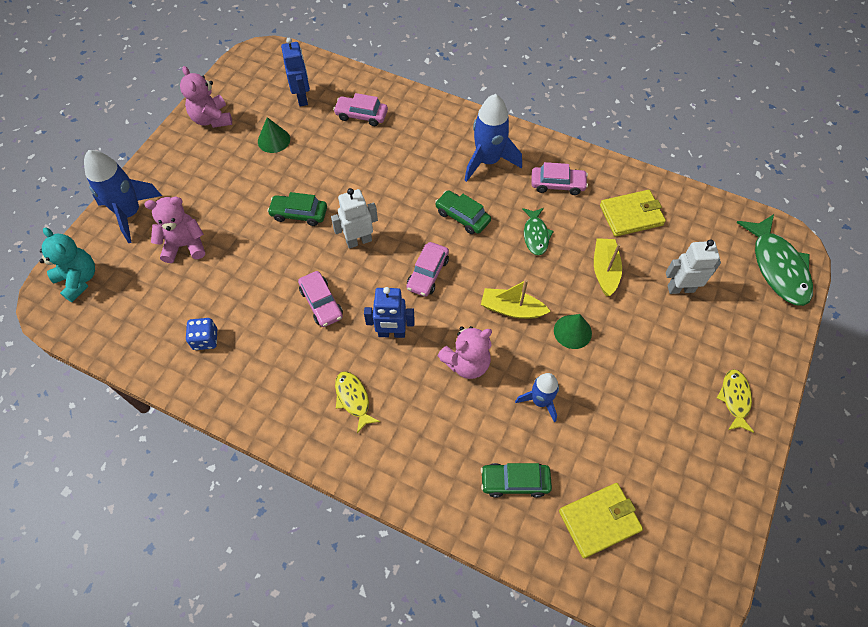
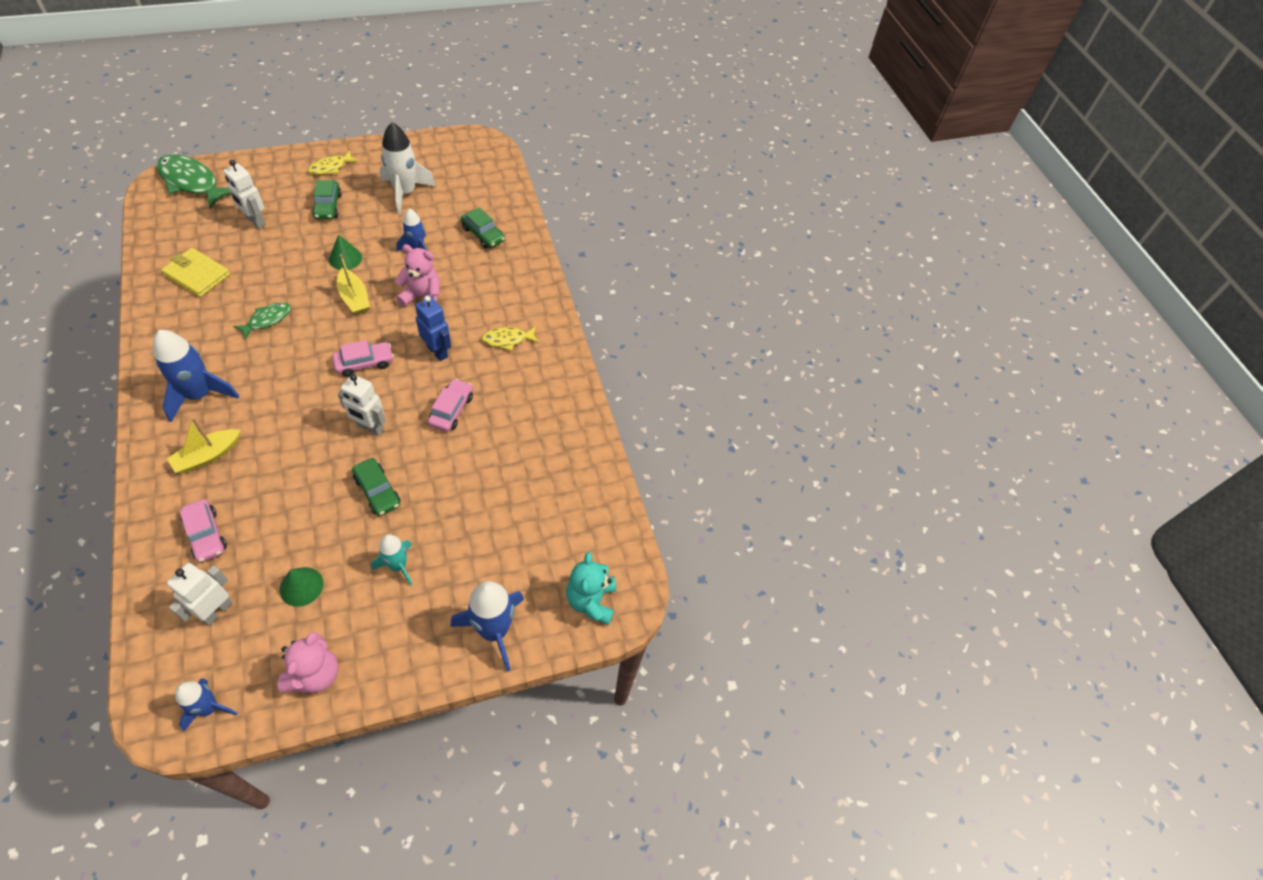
camera: 140 degrees left, 5 degrees down
(185, 245) = (486, 550): pink teddy bear -> none
(205, 339) = (550, 458): blue dice -> none
(231, 192) = (398, 566): none -> turquoise rocket
(247, 71) = (209, 708): none -> blue rocket
(302, 98) = (216, 611): blue robot -> white robot
(353, 399) = (507, 339): yellow fish -> yellow fish turned 60 degrees clockwise
(462, 216) = (284, 375): green car -> green car (328, 206)
(557, 184) = (194, 334): pink car -> none
(599, 520) = (470, 191): yellow wallet -> none
(604, 270) = (271, 265): yellow boat -> yellow boat (208, 456)
(641, 447) = (405, 193): none -> white rocket
(777, 267) = (192, 182): green fish -> green fish turned 90 degrees counterclockwise

